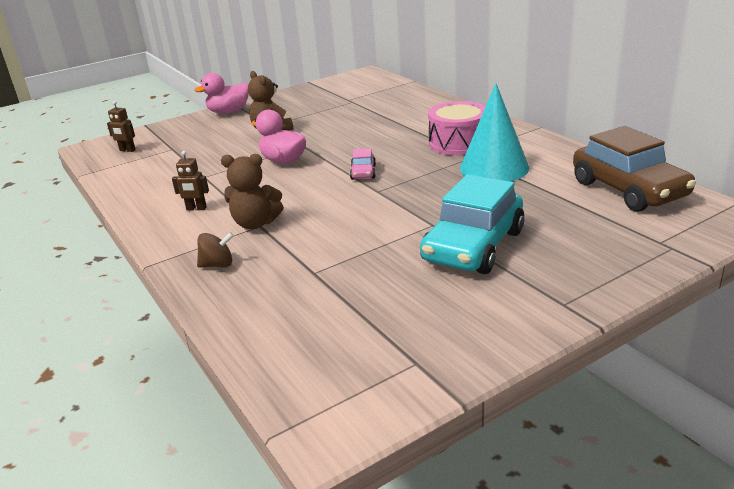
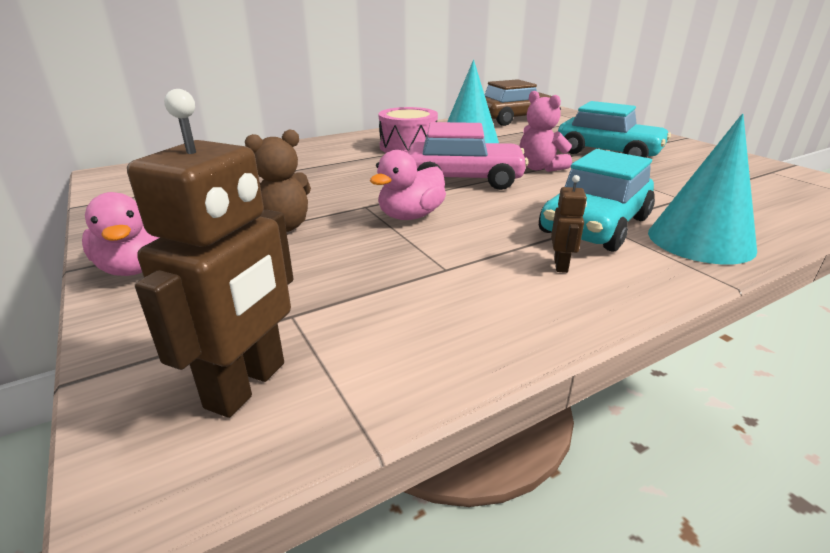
camera: 90 degrees left, 0 degrees up
(127, 150) = (247, 385): brown robot -> brown robot, size x2.10
(217, 265) = (700, 240): brown spinning top -> turquoise cone
(255, 223) = (595, 225): brown teddy bear -> turquoise car
(363, 172) = (464, 179): pink car -> pink car, size x2.29
(401, 204) = (540, 168): none -> pink teddy bear

